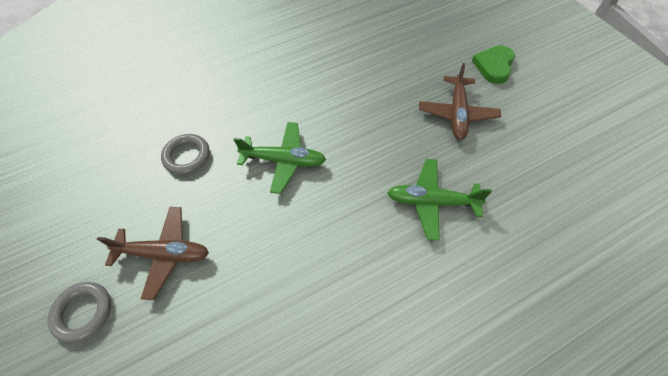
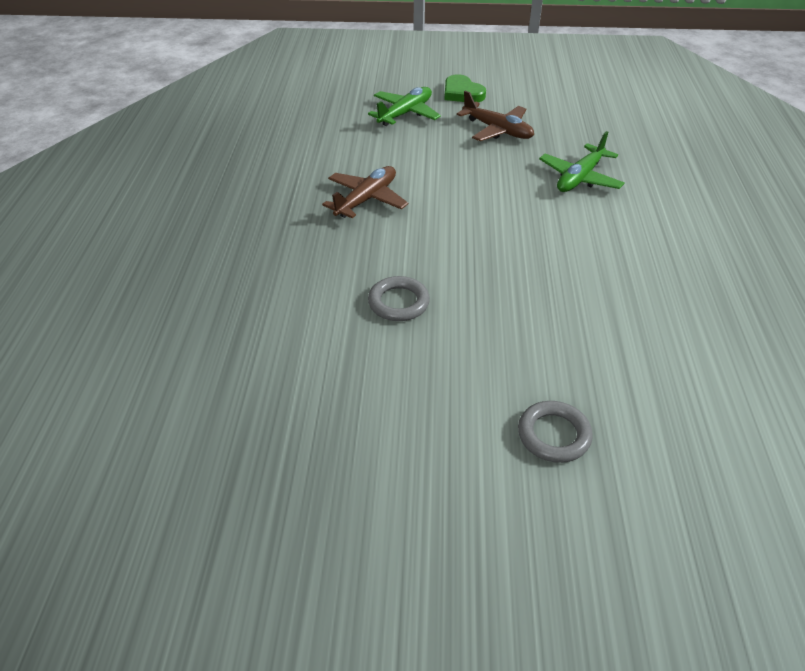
camera: 60 degrees left, 15 degrees down
(164, 254) = (520, 353): brown plane -> brown plane (366, 199)
(284, 161) = (465, 239): green plane -> green plane (405, 113)

